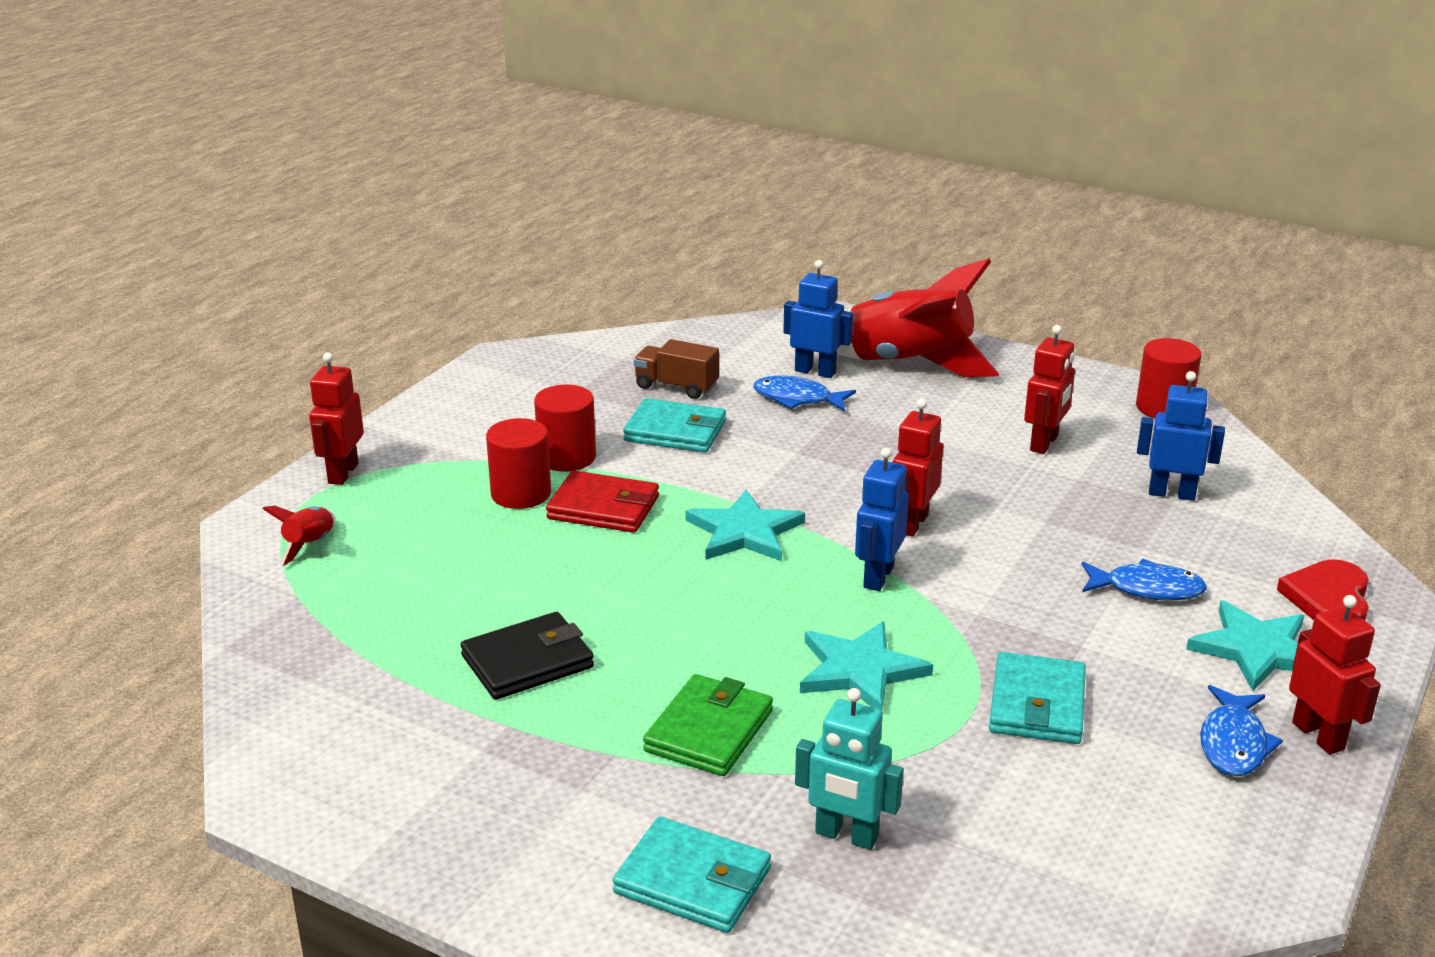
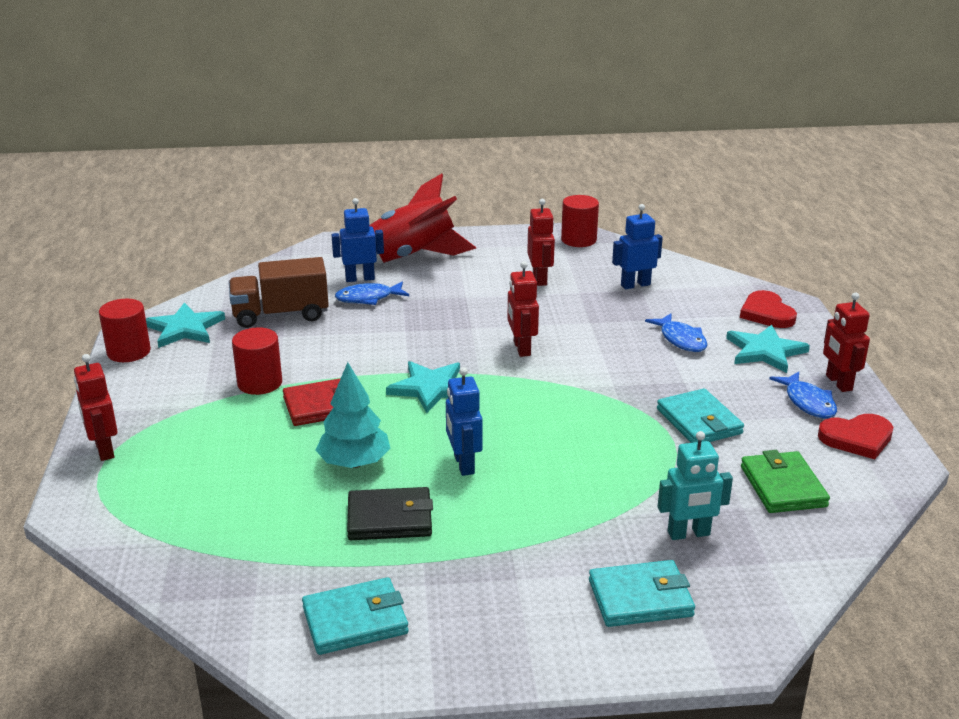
camera: 35 degrees left, 0 degrees up
(310, 545) = (139, 507): red rocket -> none
(521, 494) = (256, 417): red cylinder -> red cylinder (129, 352)
(527, 661) = (389, 518): black wallet -> black wallet turned 60 degrees clockwise
(562, 585) = (354, 463): none -> turquoise tree
(675, 431) = (313, 343): turquoise wallet -> turquoise wallet (355, 620)
(676, 387) = (281, 315): brown truck -> brown truck, size x1.57
(709, 731) = (548, 511): green wallet -> green wallet (783, 486)
(860, 670) = (590, 441): turquoise star -> turquoise star (185, 328)
(878, 577) = (538, 385): blue robot -> blue robot (463, 464)
(1147, 589) = (681, 339): blue fish -> blue fish turned 90 degrees clockwise
(1247, 822) = (857, 438): none -> red heart
(1318, 736) = (838, 383): red robot -> red robot turned 135 degrees counterclockwise

